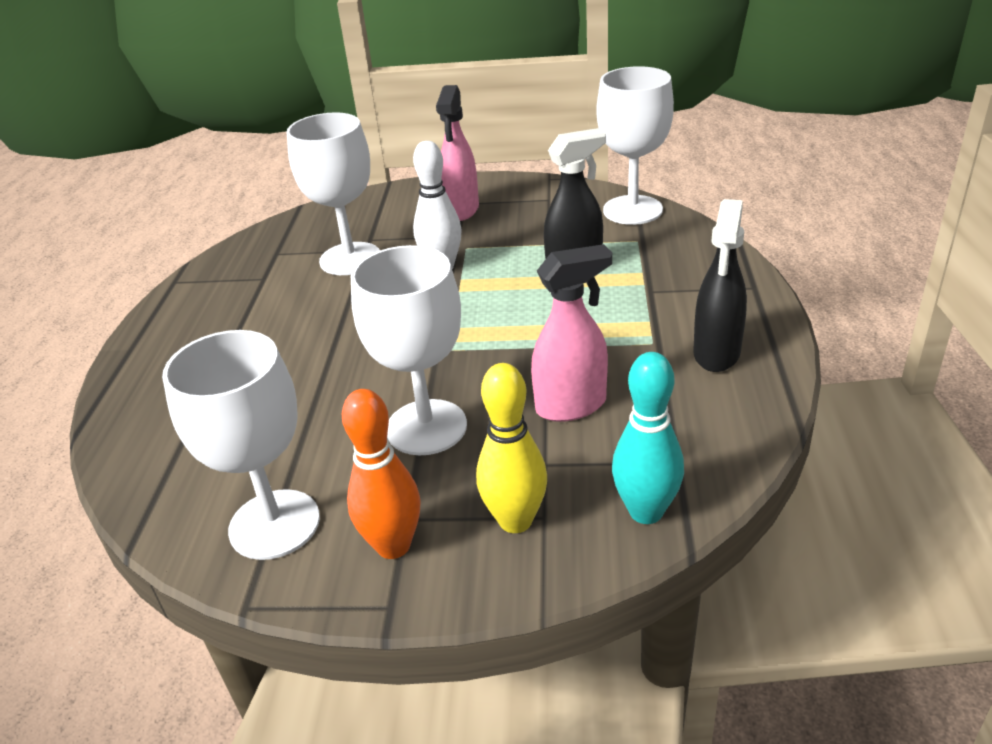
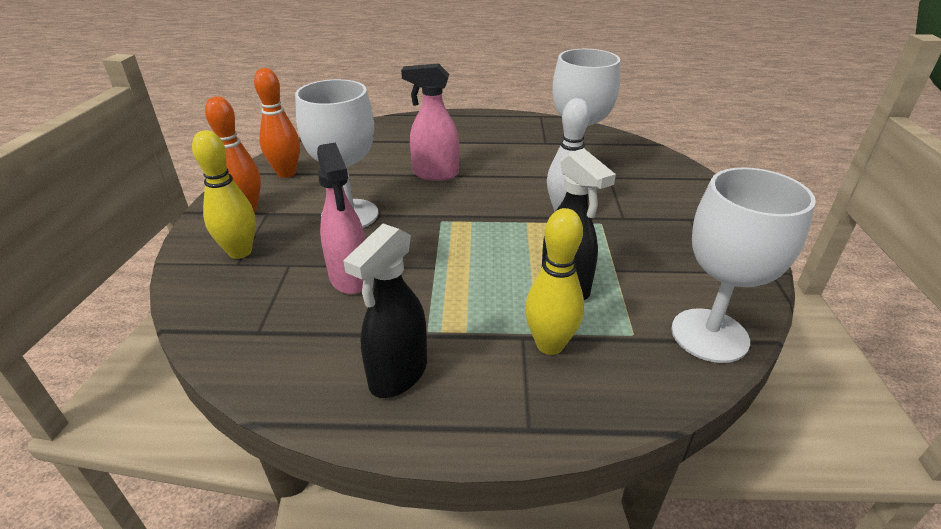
camera: 85 degrees right, 0 degrees up
(274, 524) = (286, 173): white goblet -> orange bowling pin
(461, 210) = (674, 218): pink spray bottle -> pink spray bottle (435, 174)
(646, 511) = (213, 310): turquoise bowling pin -> none
(658, 277) = (550, 345): none -> yellow bowling pin
(716, 354) = (398, 375): black spray bottle -> black spray bottle turned 75 degrees counterclockwise

